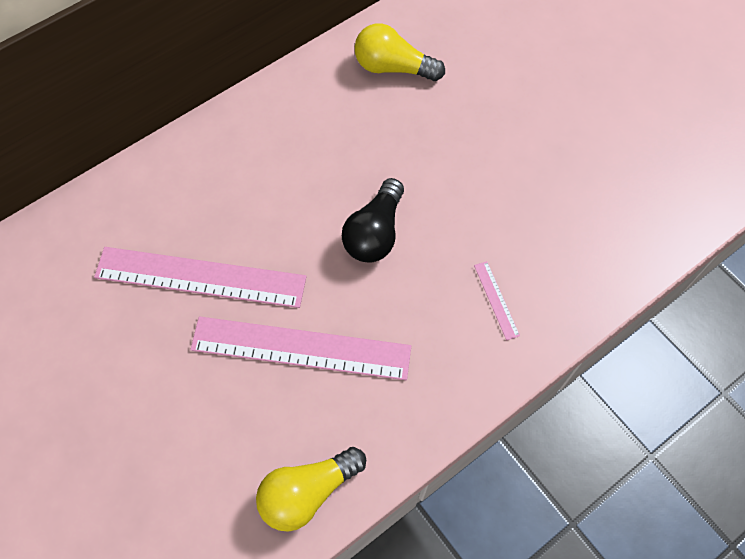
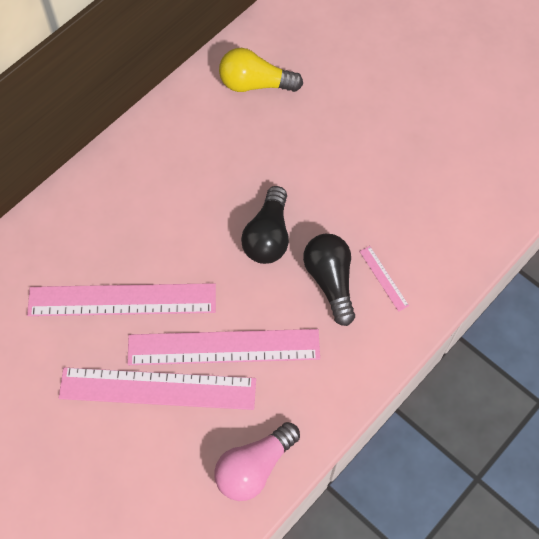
camera: 10 degrees left, 0 degrees up
(218, 382) = (158, 388): none -> pink ruler
(308, 492) = (254, 467): yellow light bulb -> pink light bulb
(435, 293) = (330, 281): none -> black light bulb

